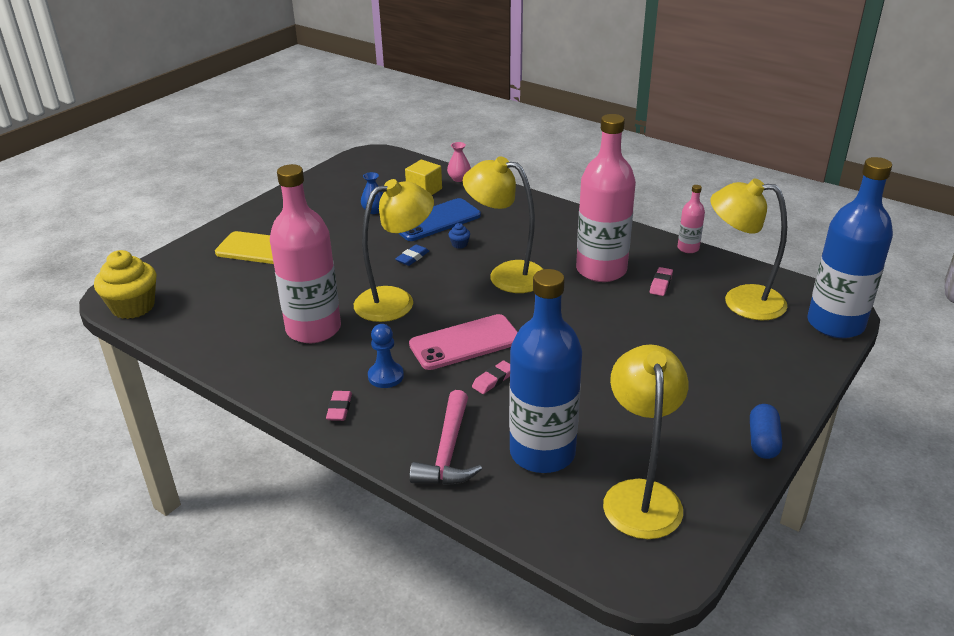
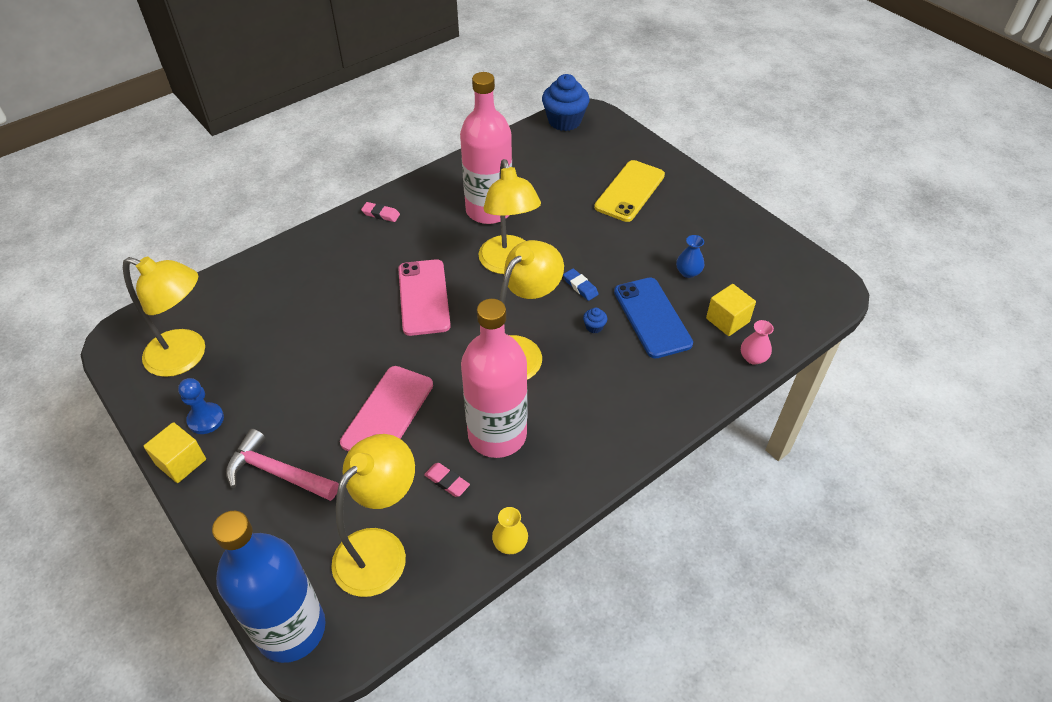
camera: 105 degrees right, 15 degrees up
(133, 307) = (564, 121): yellow cupcake -> blue cupcake
(386, 376) = (405, 243): blue pawn -> blue pawn (206, 419)
(448, 452) = (300, 262): pink hammer -> pink hammer (277, 472)
(493, 380) = (364, 304): pink eraser -> none
(542, 452) = (265, 313): blue bottle -> none
(618, 329) = (388, 413): none -> pink phone
(688, 248) = (510, 543): pink bottle -> yellow vase
(763, 441) = (181, 462): blue capsule -> yellow cube

